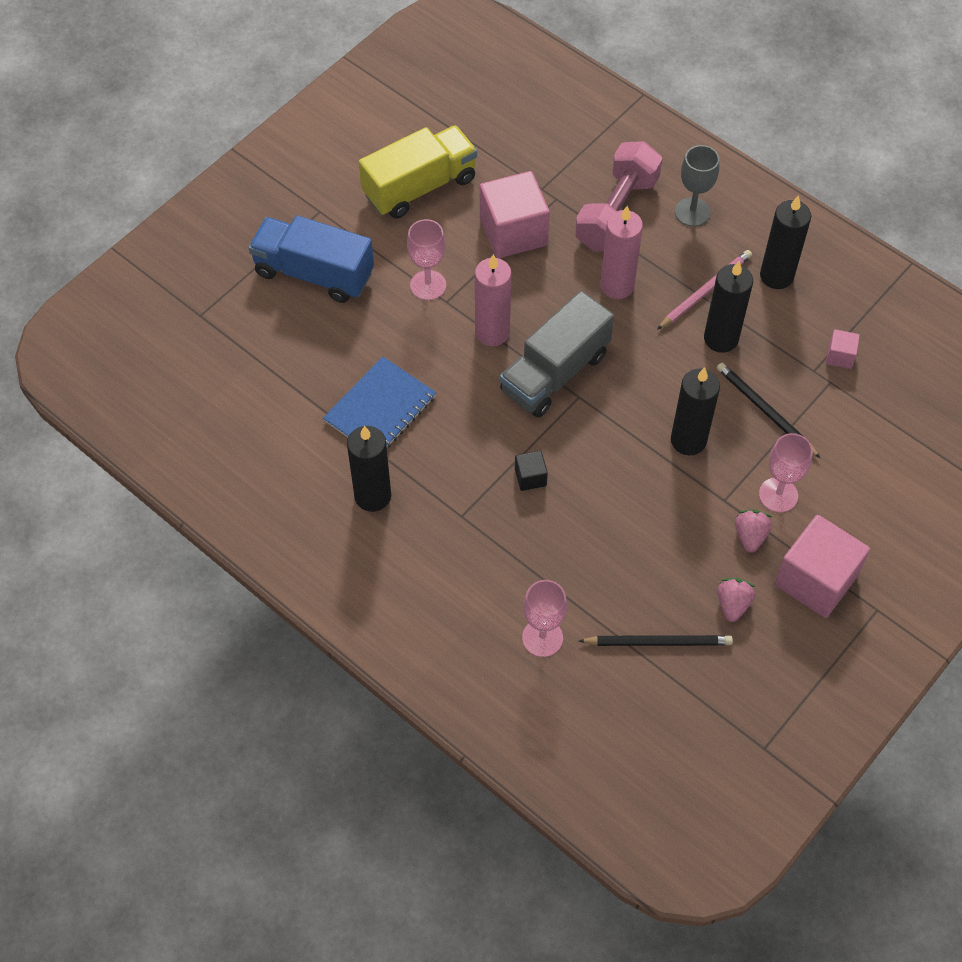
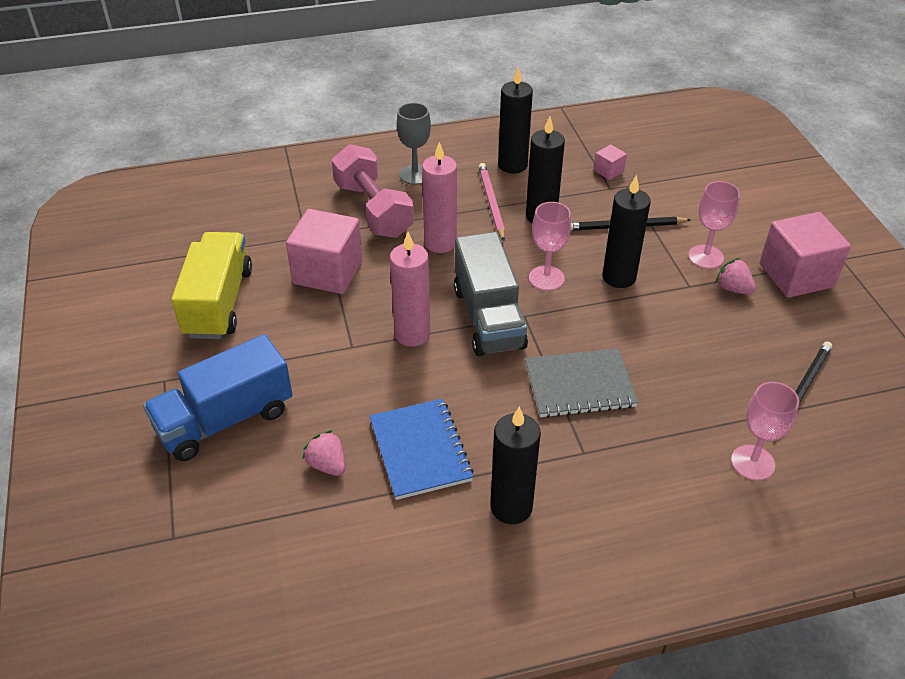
camera: 55 degrees left, 15 degrees down
(428, 285) = (323, 349): pink goblet -> pink goblet (546, 278)
(530, 477) = (579, 385): black cube -> grey notebook
(732, 604) = (791, 329): pink strawberry -> pink strawberry (327, 465)

